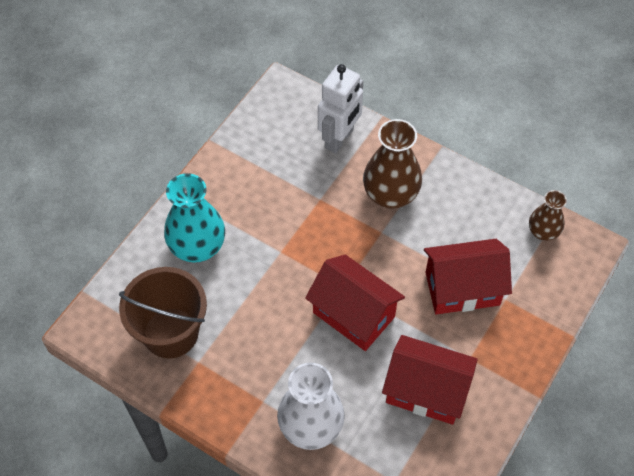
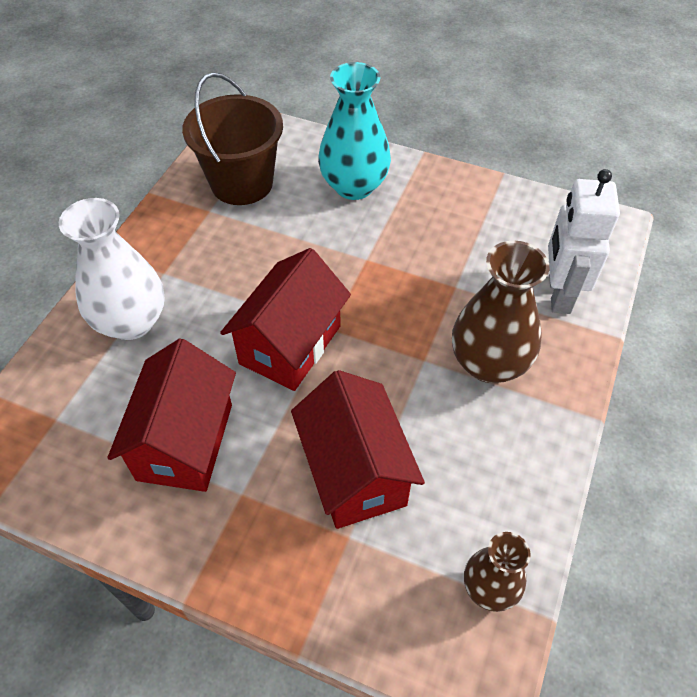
camera: 80 degrees right, 5 degrees down
(339, 139) = (558, 294): white robot -> white robot turned 75 degrees clockwise

